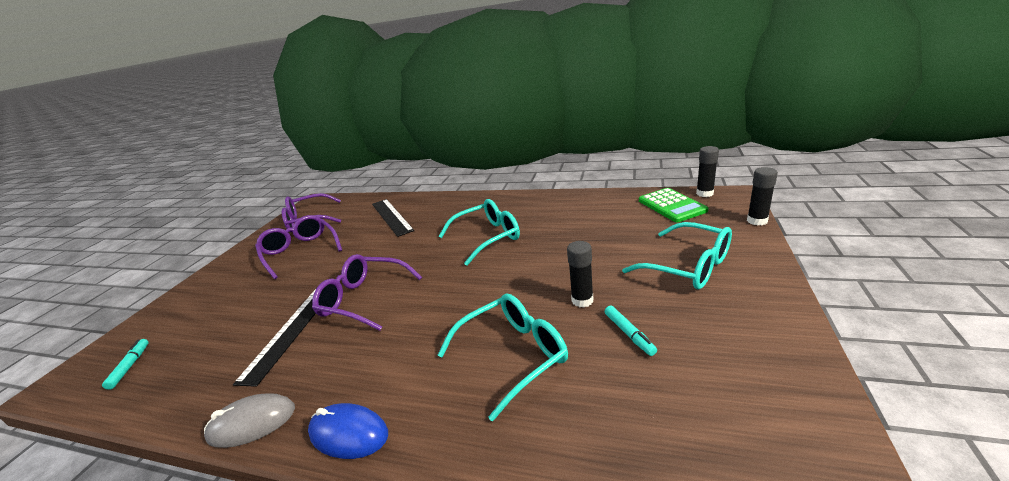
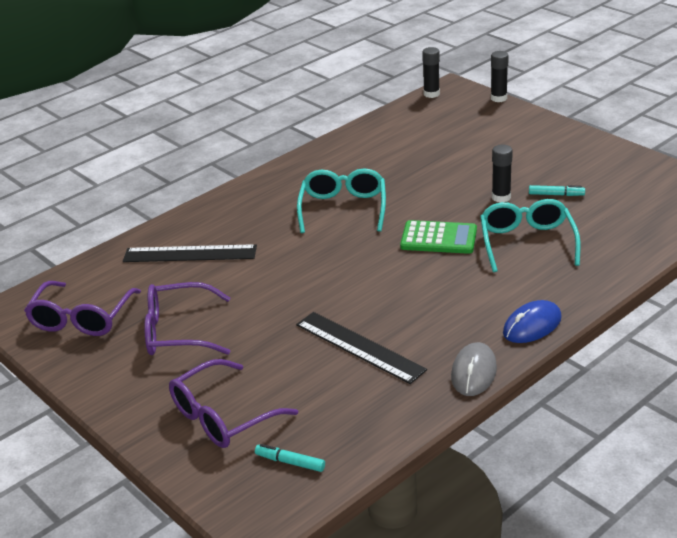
camera: 60 degrees left, 5 degrees up
(364, 299) = (359, 298): purple glasses -> purple glasses (222, 417)
(671, 205) = (428, 113): green calculator -> green calculator (438, 238)
(688, 266) = (516, 146): turquoise glasses -> none

